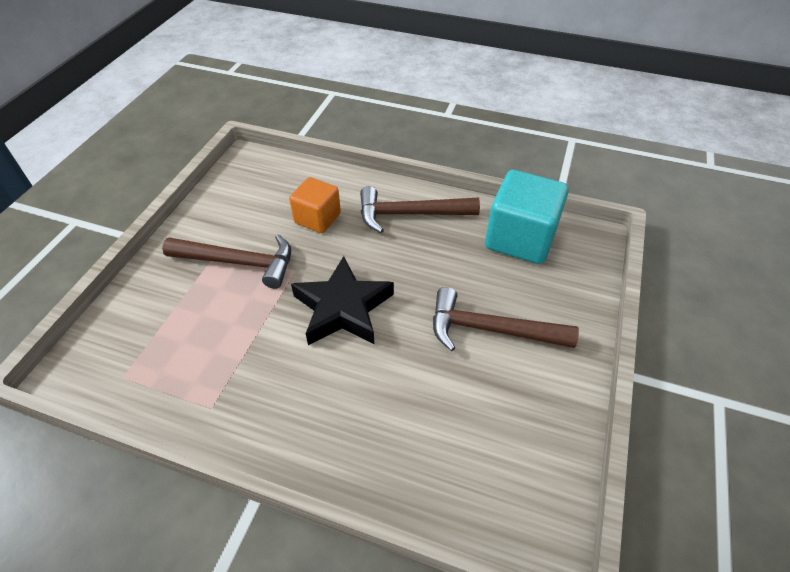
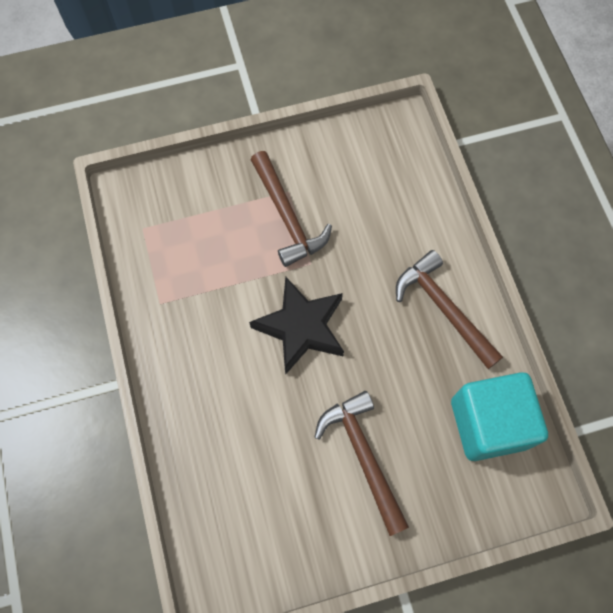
camera: 55 degrees right, 20 degrees up
(317, 218) = (378, 237): orange cube -> none

